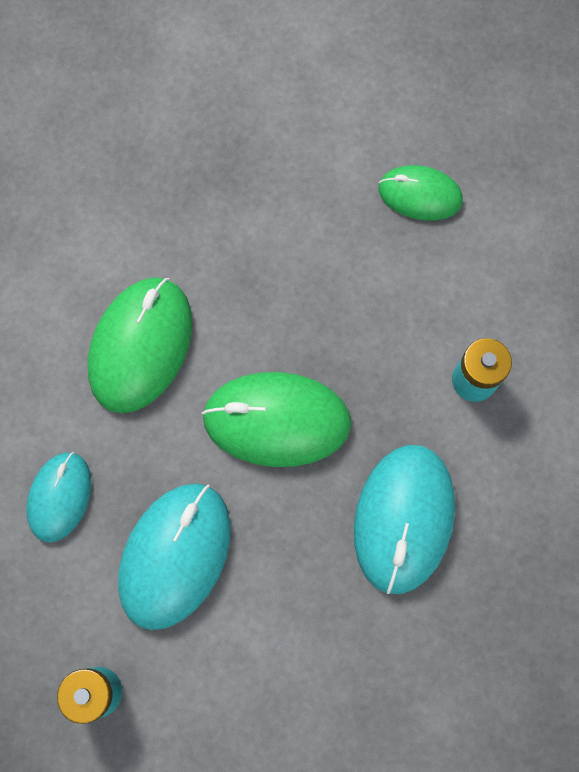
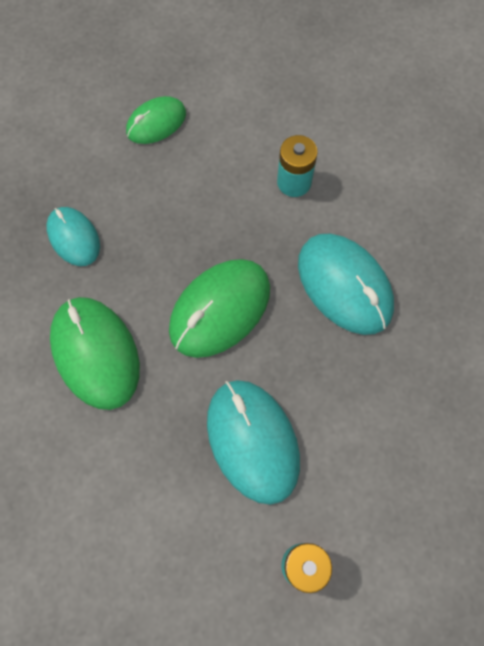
camera: 50 degrees left, 5 degrees down
(60, 497) = (148, 487): turquoise mouse -> turquoise mouse (74, 237)

